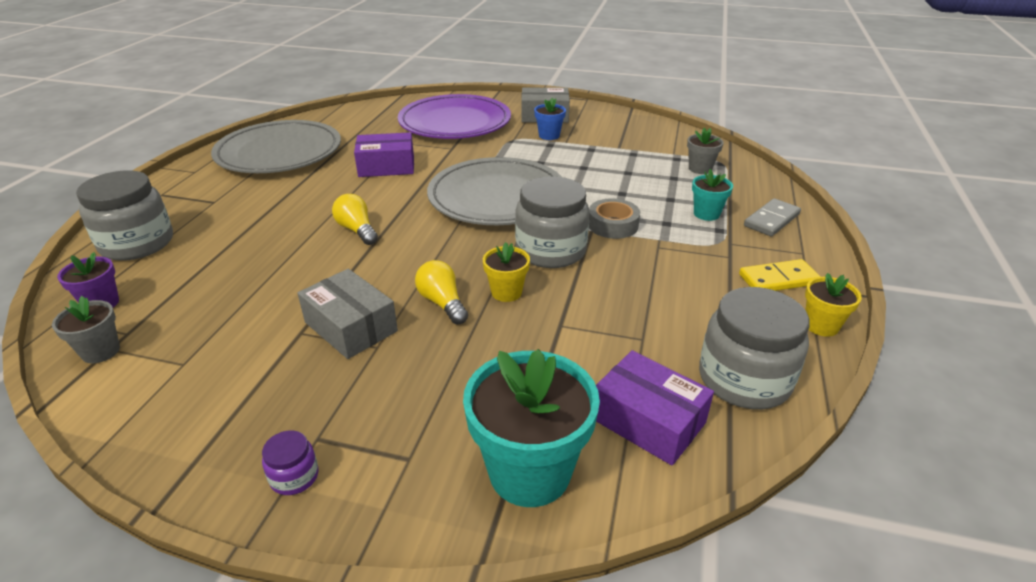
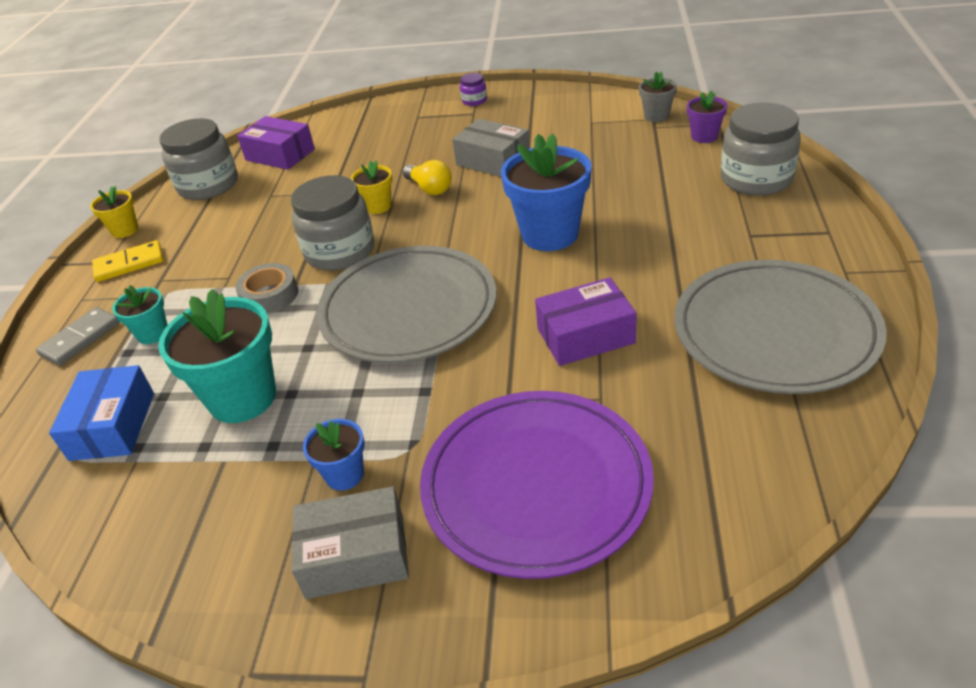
camera: 175 degrees right, 5 degrees up
(357, 230) = (550, 234): yellow light bulb -> blue flower pot
(529, 472) = (350, 124): turquoise flower pot -> turquoise flower pot (242, 398)
(700, 169) = (113, 426): grey flower pot -> blue box

